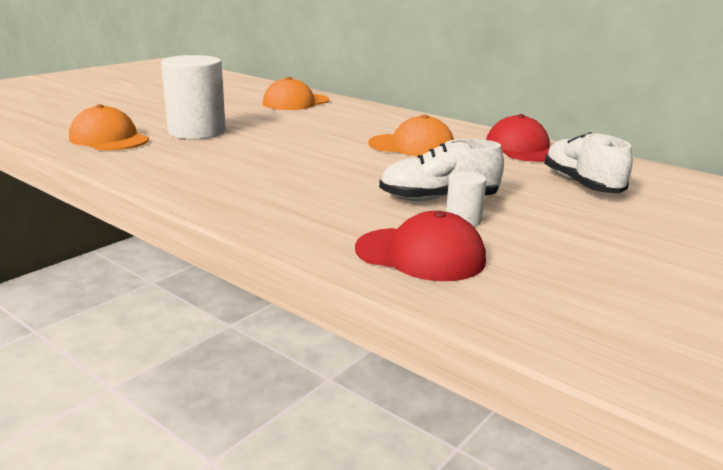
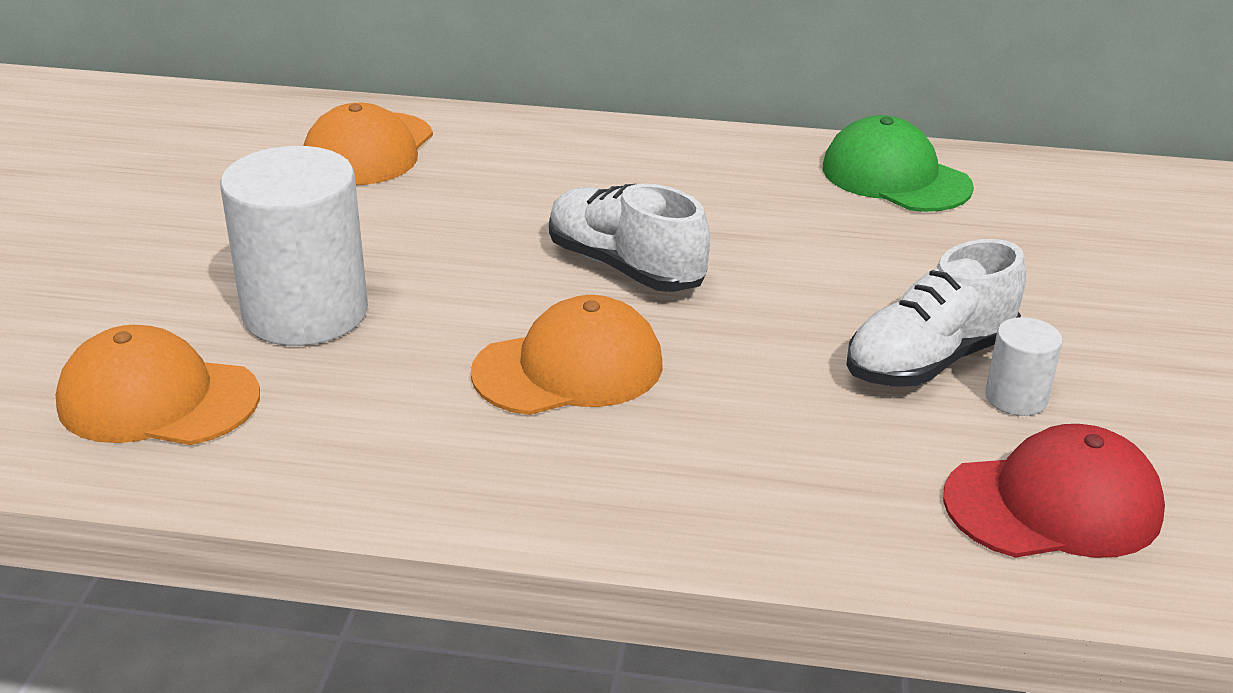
camera: 30 degrees left, 10 degrees up
(412, 146) = (731, 226): orange cap -> orange cap (569, 368)
(522, 148) = (895, 177): red cap -> green cap
(581, 184) = (1066, 246): white shoe -> white shoe (625, 267)

